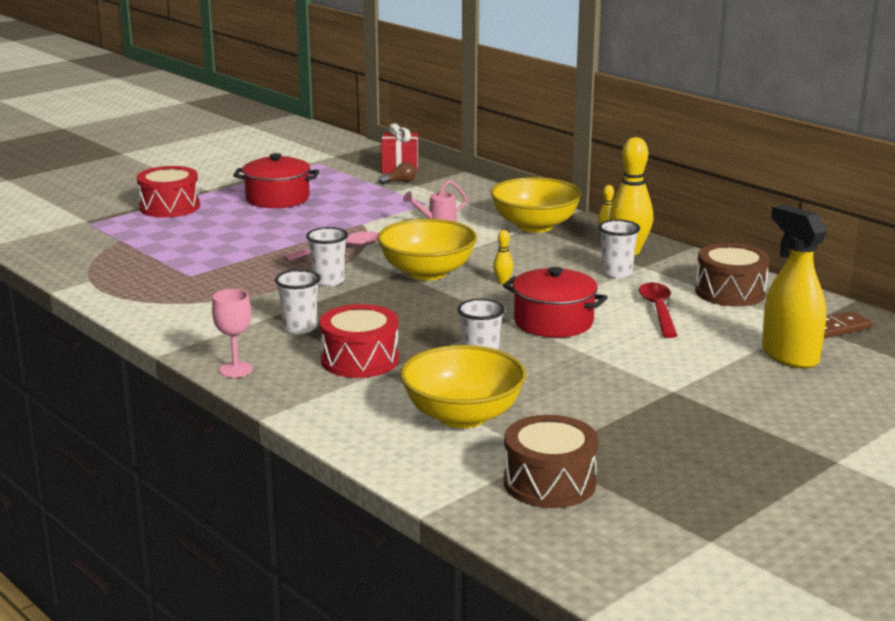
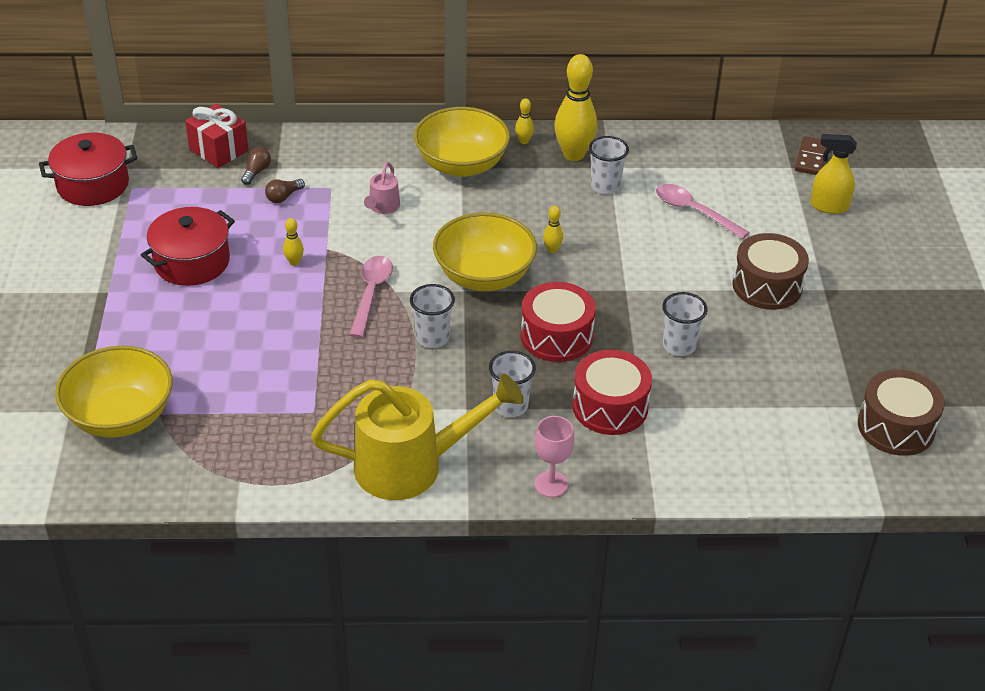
camera: 50 degrees left, 20 degrees up
(170, 207) = (114, 339): red drum -> red drum (556, 336)
(182, 320) = (411, 465): none -> yellow watering can
(330, 220) = (294, 262): none -> yellow bowling pin
(390, 196) = (283, 197): none -> brown light bulb
(462, 416) = (760, 409): yellow bowl -> yellow bowl (120, 416)
(553, 322) = (655, 271): red pot -> red pot (93, 185)
(658, 310) = (693, 211): red spoon -> pink spoon
(730, 292) = (703, 160): brown drum -> brown drum (767, 286)
(789, 356) = (828, 206): yellow spray bottle -> yellow spray bottle, size x0.66

